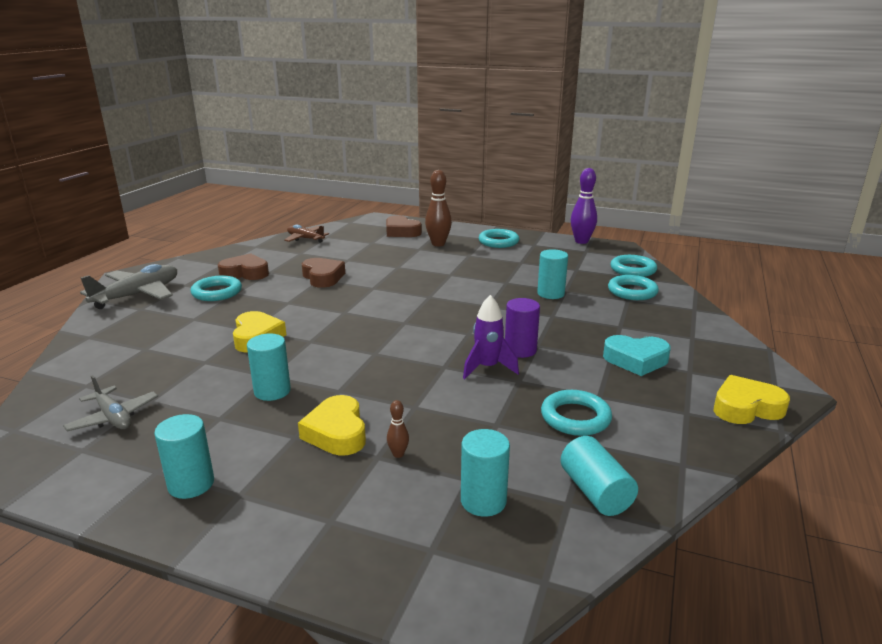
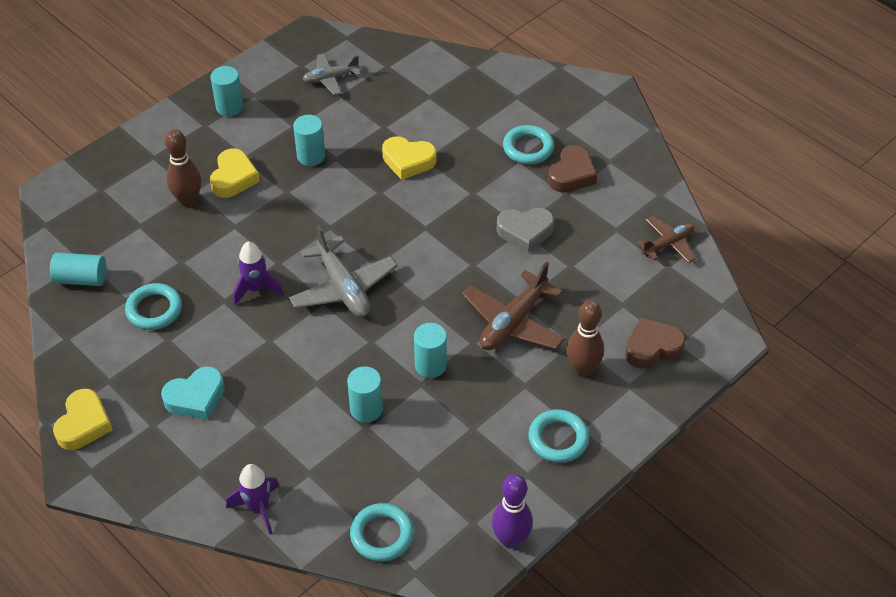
camera: 115 degrees right, 25 degrees up
(138, 295) = (552, 96): grey plane -> grey plane (343, 287)
(323, 277) = (525, 232): brown heart -> grey heart
(336, 432) = (234, 178): yellow heart -> yellow heart turned 90 degrees clockwise
(398, 454) = (188, 201): brown bowling pin -> brown bowling pin, size x2.18
(418, 266) = (513, 322): none -> brown plane
(483, 501) = (116, 224): turquoise cylinder -> turquoise cylinder (430, 365)
(520, 350) = (269, 324): purple cylinder -> none
(632, 291) = (324, 490): turquoise ring -> none
(636, 360) = (196, 398): turquoise heart -> turquoise heart turned 150 degrees counterclockwise
(681, 308) = (258, 508): none -> purple rocket

